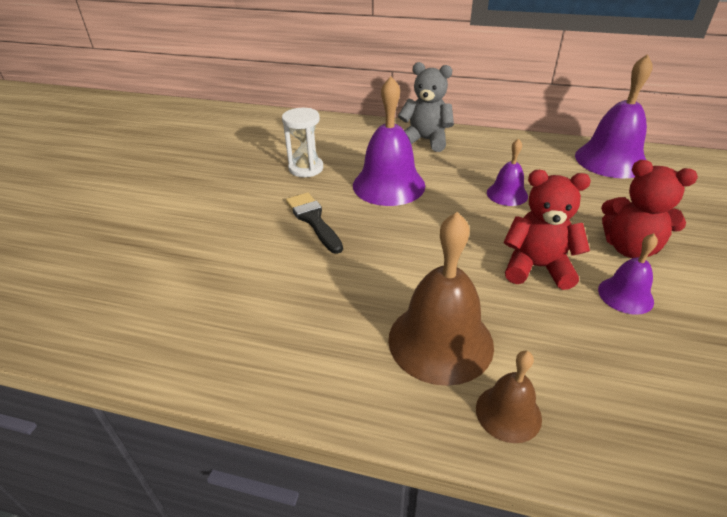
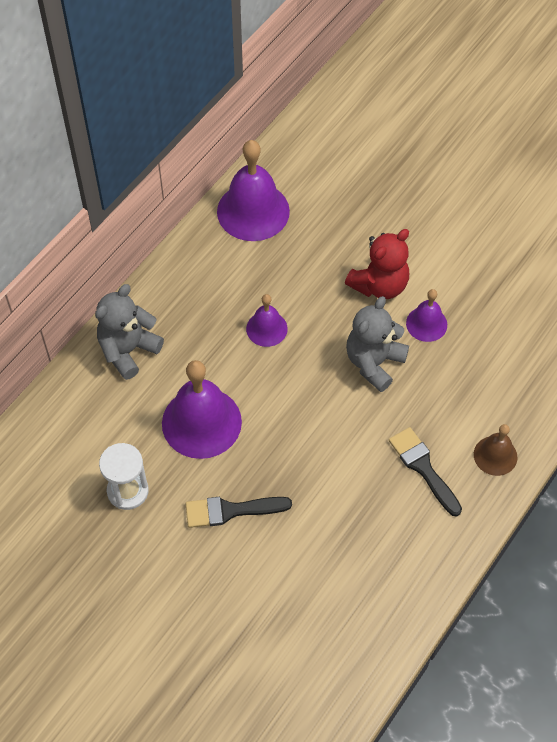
camera: 70 degrees left, 20 degrees up
(440, 341) = (423, 468): brown bell -> black brush
(537, 267) = (374, 362): red teddy bear -> grey teddy bear

